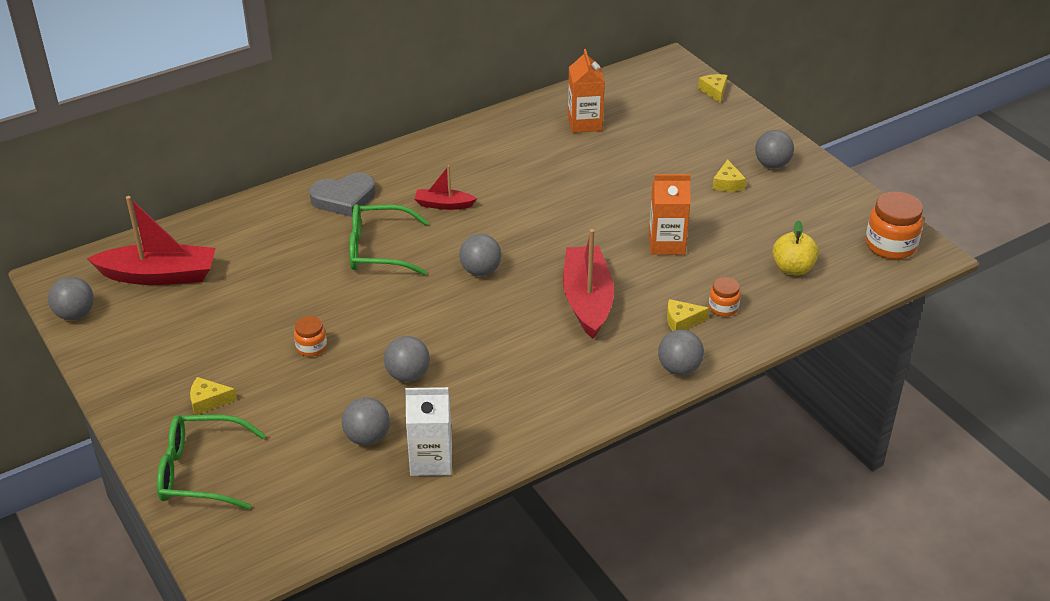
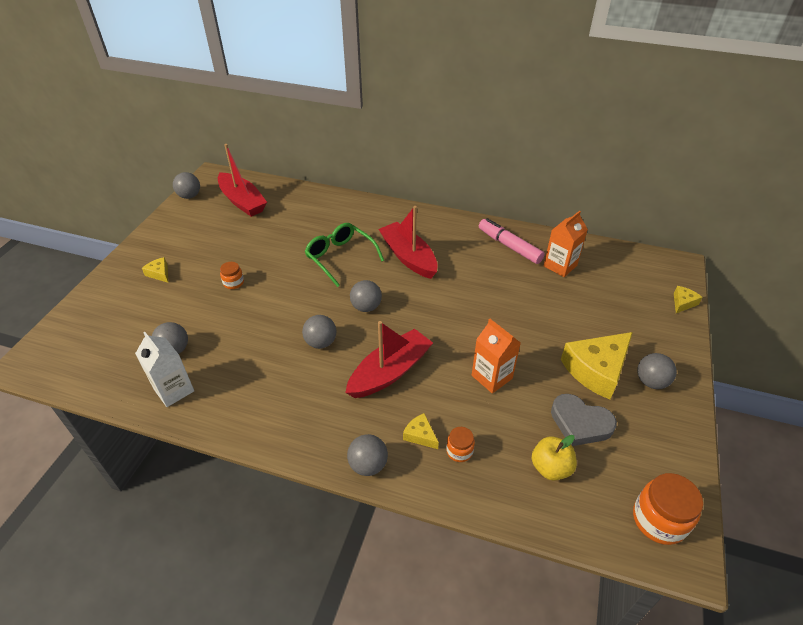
camera: 50 degrees right, 5 degrees up
(200, 472) = (101, 304): green glasses -> none
(344, 198) = (369, 220): grey heart -> grey heart (580, 423)
(408, 375) = (243, 334): grey ball -> grey ball (321, 342)
(443, 205) = (408, 257): red boat -> red boat, size x1.90
(517, 134) = (509, 246): none -> pink marker
(727, 183) = (596, 370): yellow cheese -> yellow cheese, size x2.19

